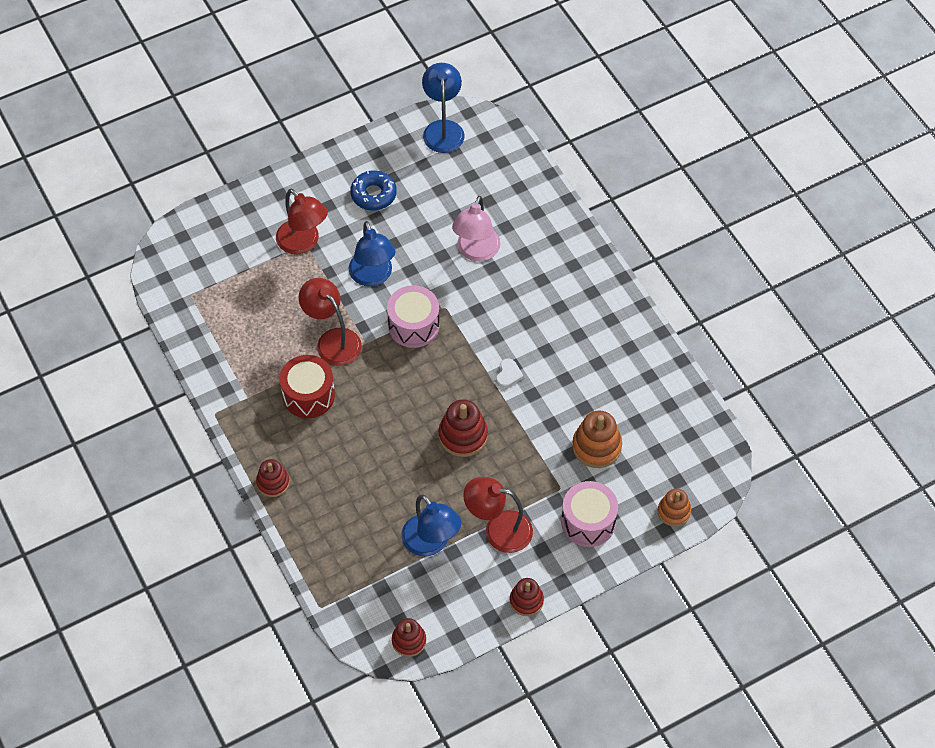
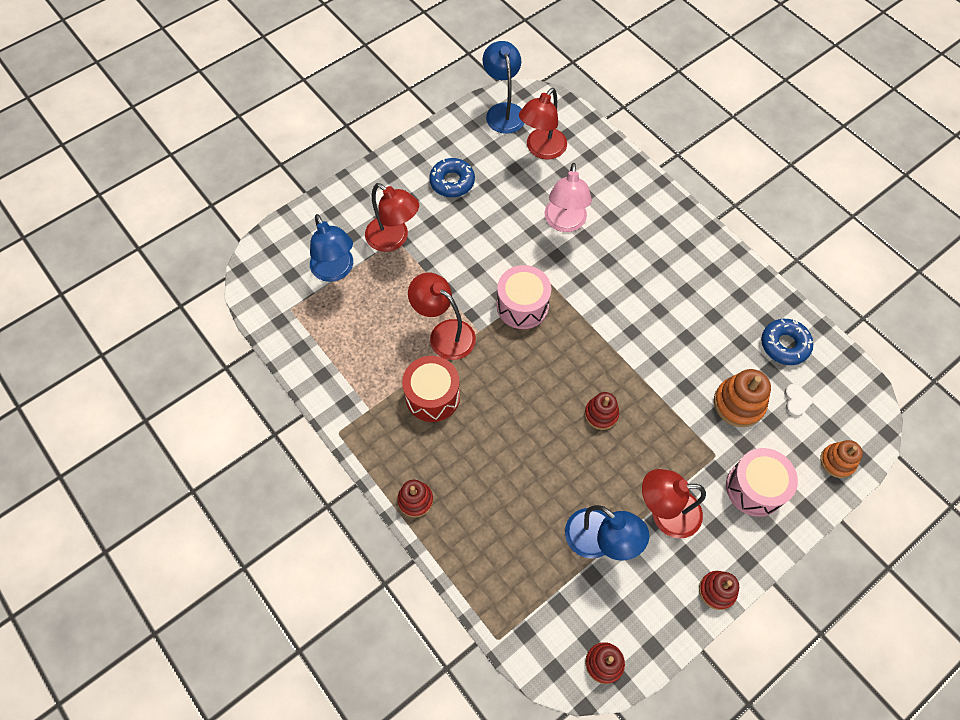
camera: 10 degrees left, 5 degrees up
(373, 277) = (470, 262): blue lamp -> blue lamp (335, 271)
(463, 435) = (601, 414): red stacking toy -> red stacking toy, size x0.66
(472, 174) = (541, 150): none -> red lamp
(508, 374) = (629, 342): white heart -> white heart (796, 401)
(658, 400) = (784, 345): none -> blue donut

